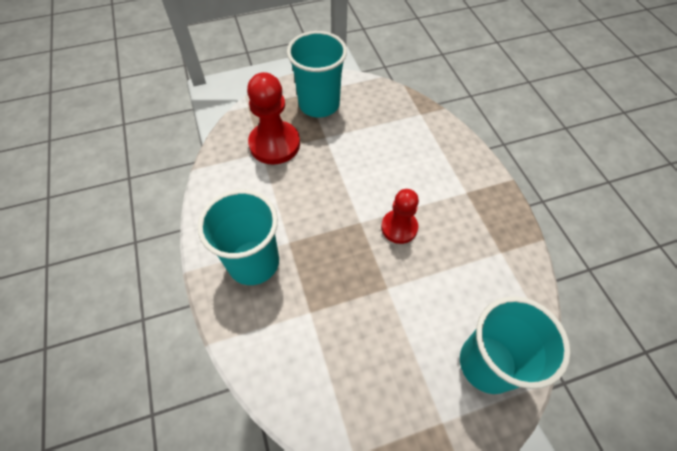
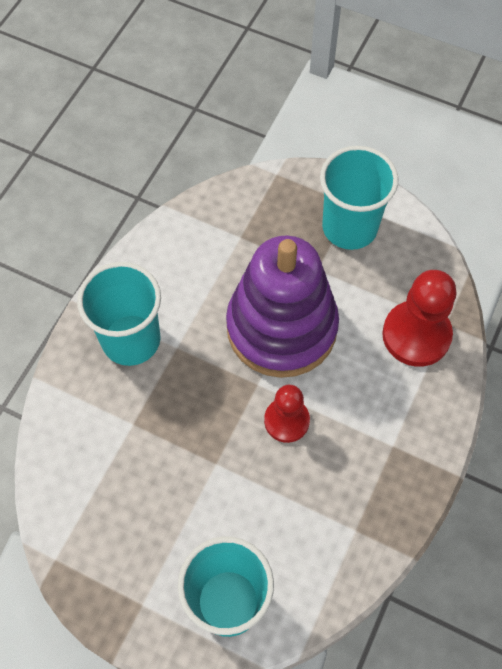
camera: 45 degrees right, 5 degrees up
(274, 144) = (261, 238): red pawn -> red pawn (416, 335)
(339, 181) = (281, 327): none -> purple stacking toy

